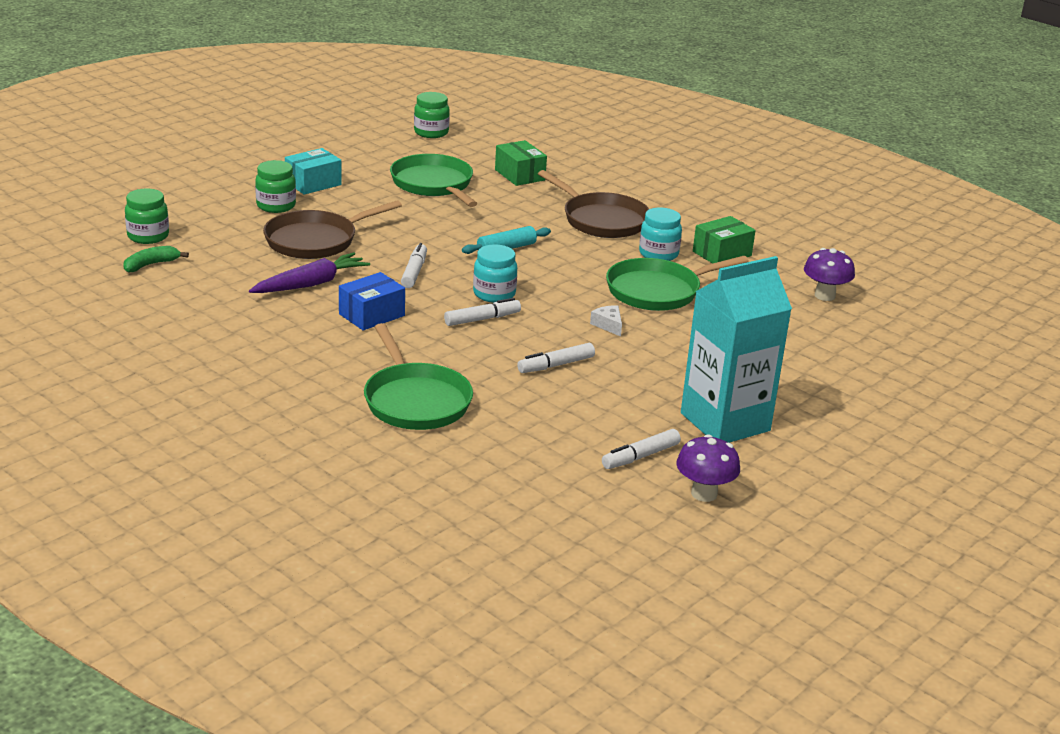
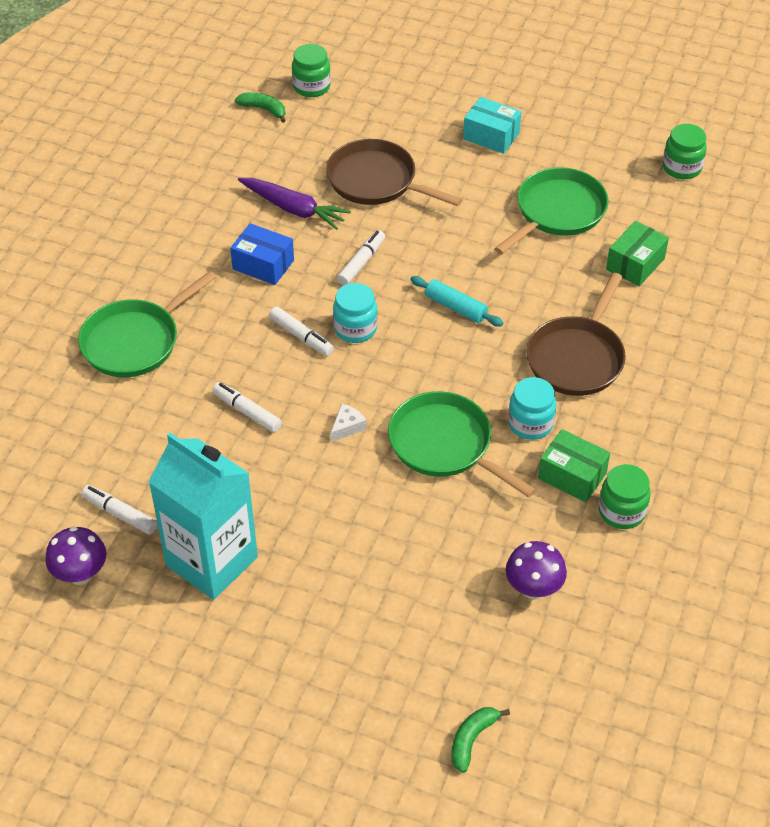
camera: 70 degrees right, 20 degrees up
(276, 206) = (426, 132): green jar -> green jar (621, 511)
(414, 272) = (361, 263): white marker -> white marker turned 45 degrees counterclockwise
(957, 354) = (472, 739): none -> green banana

